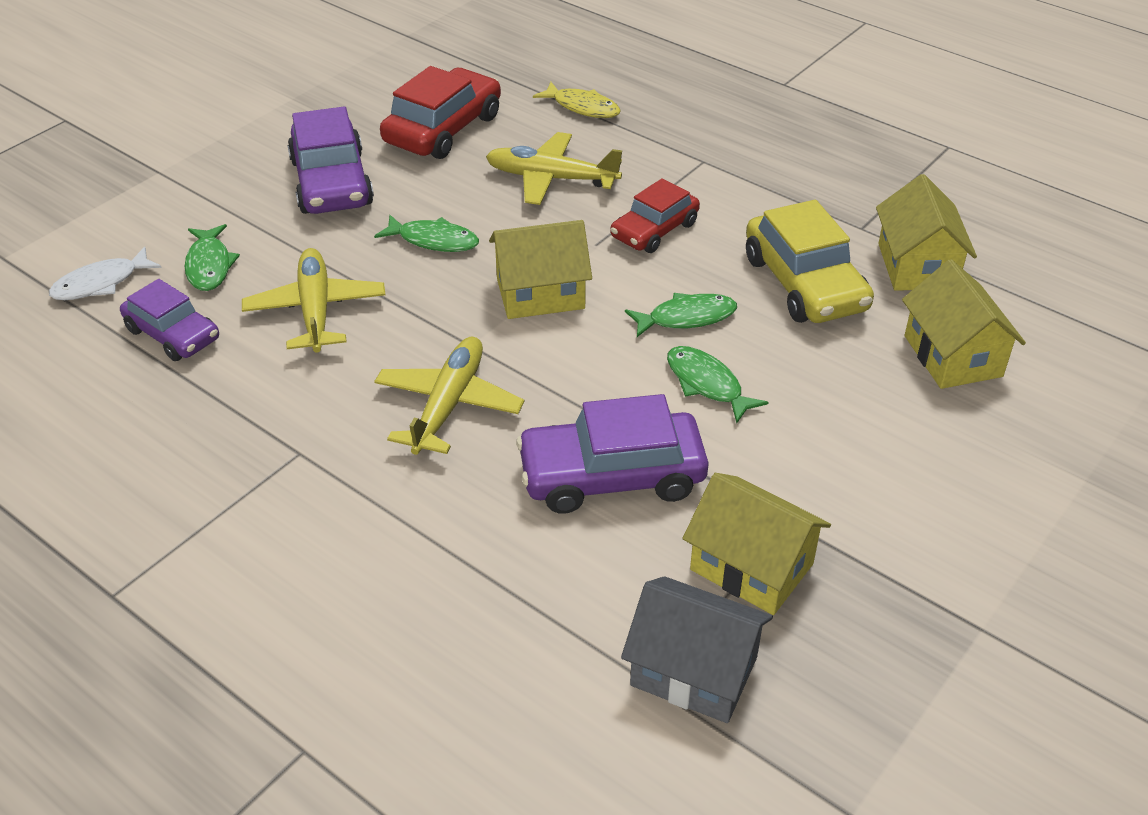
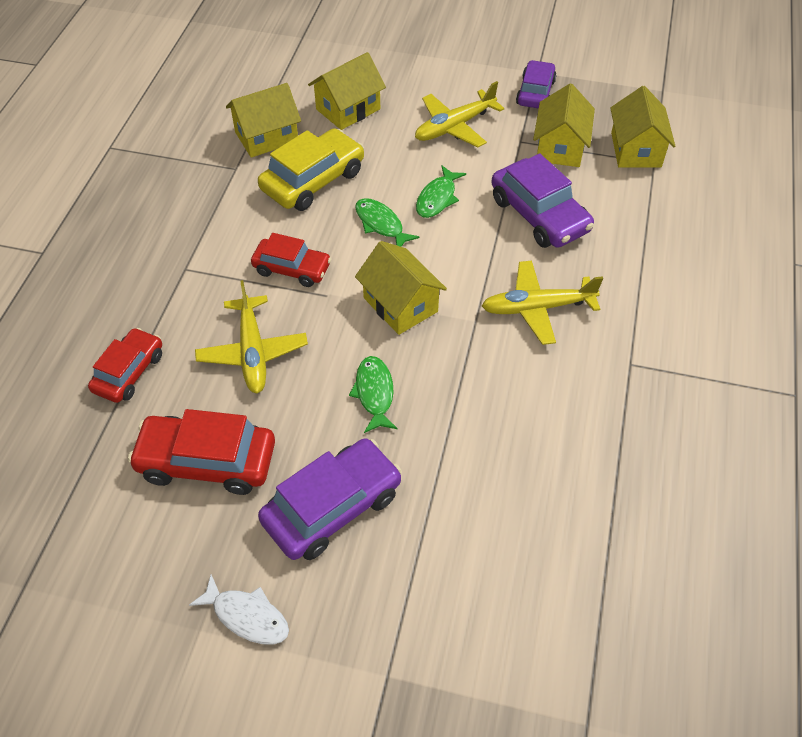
camera: 115 degrees left, 10 degrees up
(101, 283) = (565, 606): white fish -> white fish (247, 616)
(173, 334) = (583, 507): purple car -> purple car (535, 92)
(209, 265) = (493, 534): green fish -> none
(316, 311) = (499, 427): yellow plane -> yellow plane (455, 126)
(582, 107) = (129, 372): yellow fish -> red car
(694, 671) = (636, 150): grey house -> yellow house

